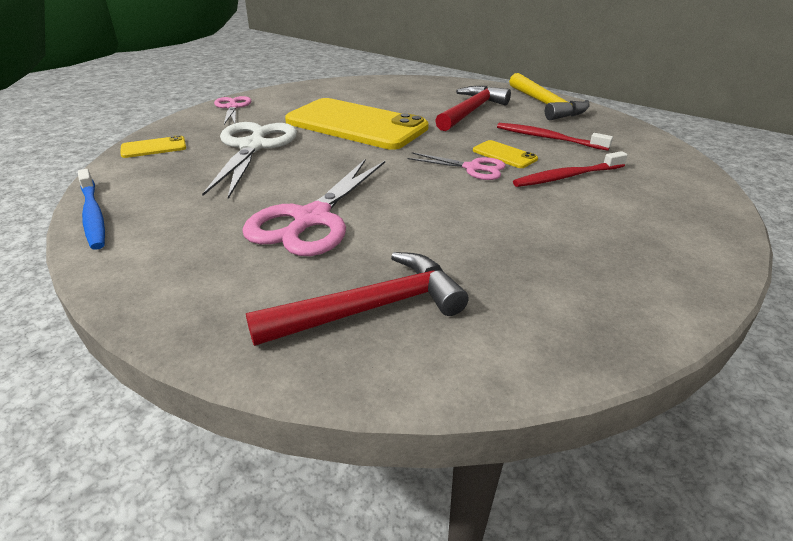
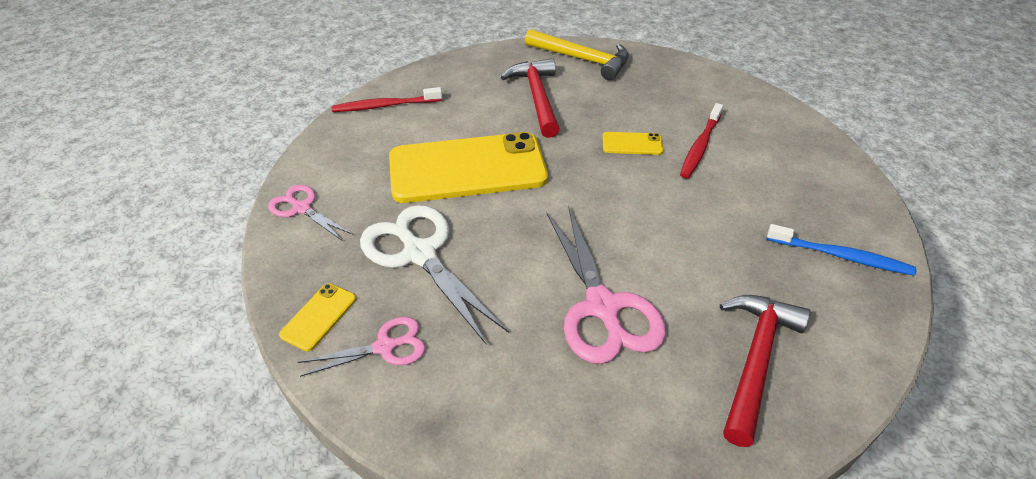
camera: 40 degrees left, 10 degrees up
(93, 215) = (419, 437): blue toothbrush -> blue toothbrush (841, 256)
(472, 168) = (631, 173): pink scissors -> pink scissors (385, 347)
(547, 138) = (635, 105): red toothbrush -> red toothbrush (384, 106)

